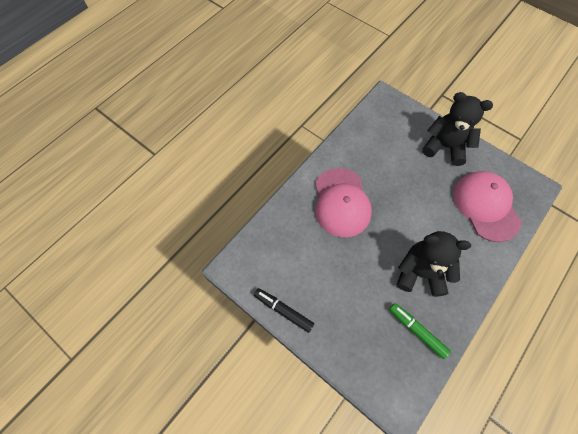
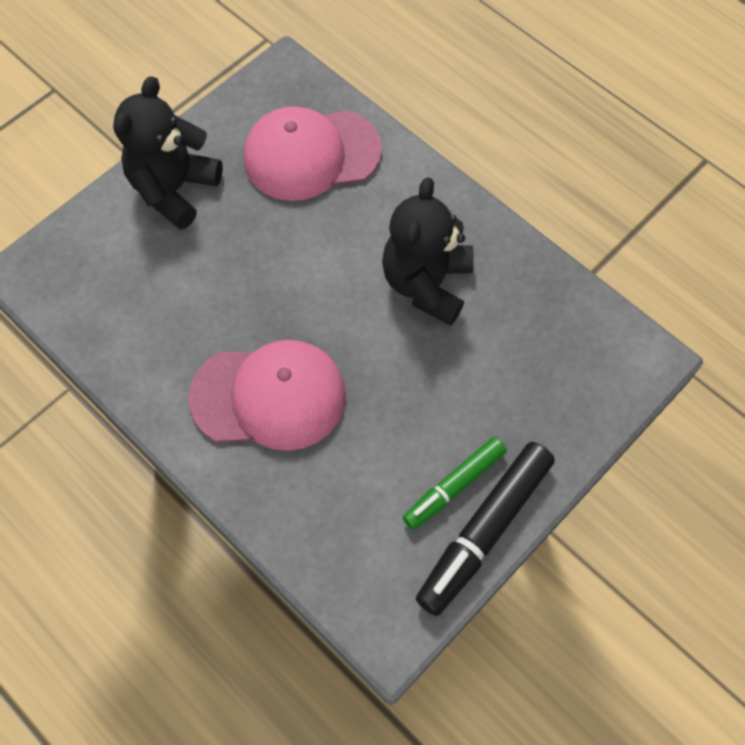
camera: 85 degrees left, 0 degrees up
(283, 310) = (484, 531): black marker -> black marker, size x1.56
(416, 331) = (527, 309): green marker -> green marker (454, 486)

